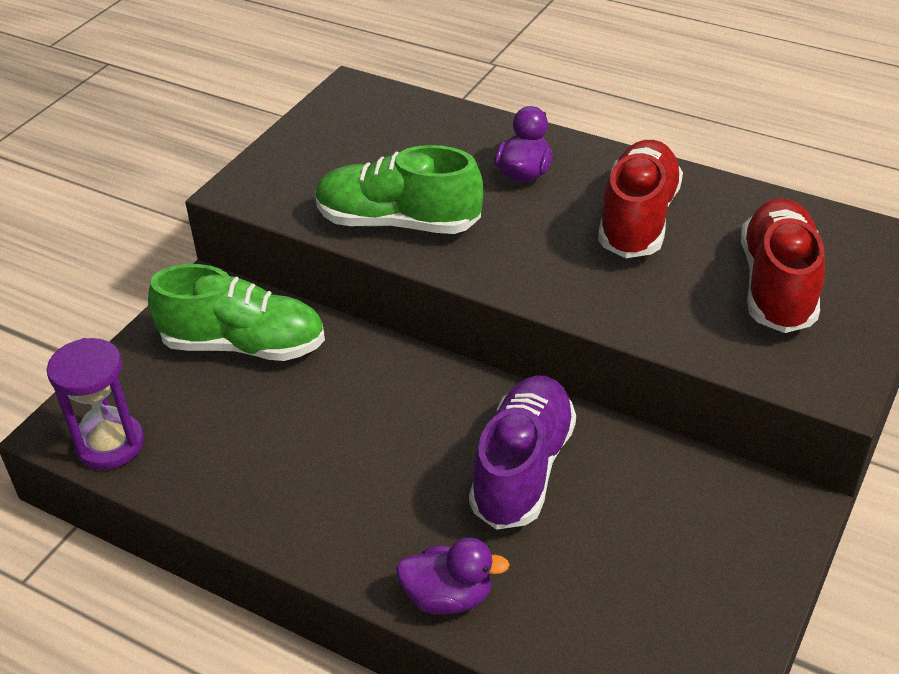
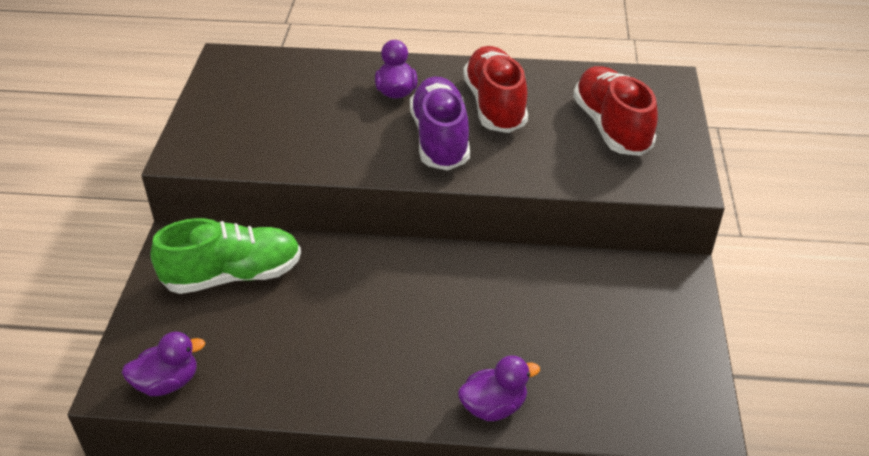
camera: 25 degrees left, 0 degrees up
(110, 444) = (167, 382): purple hourglass -> purple duck
(398, 222) = (324, 149): green shoe -> none
(522, 468) = (493, 302): purple shoe -> purple shoe (440, 139)

